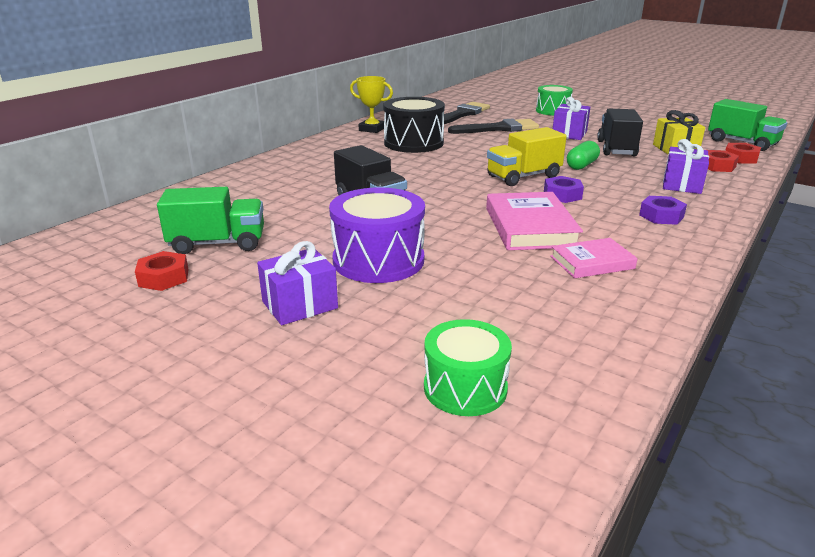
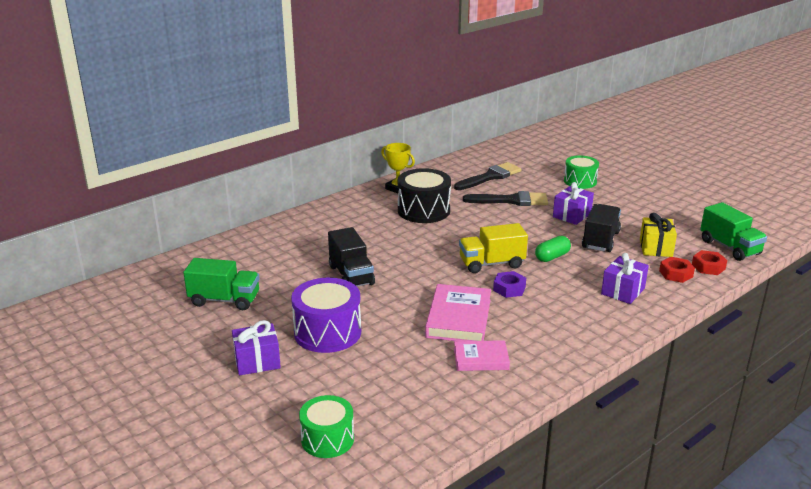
camera: 15 degrees right, 0 degrees up
(164, 277) = (180, 325): red nut -> none
(661, 216) = (574, 323): purple nut -> none

